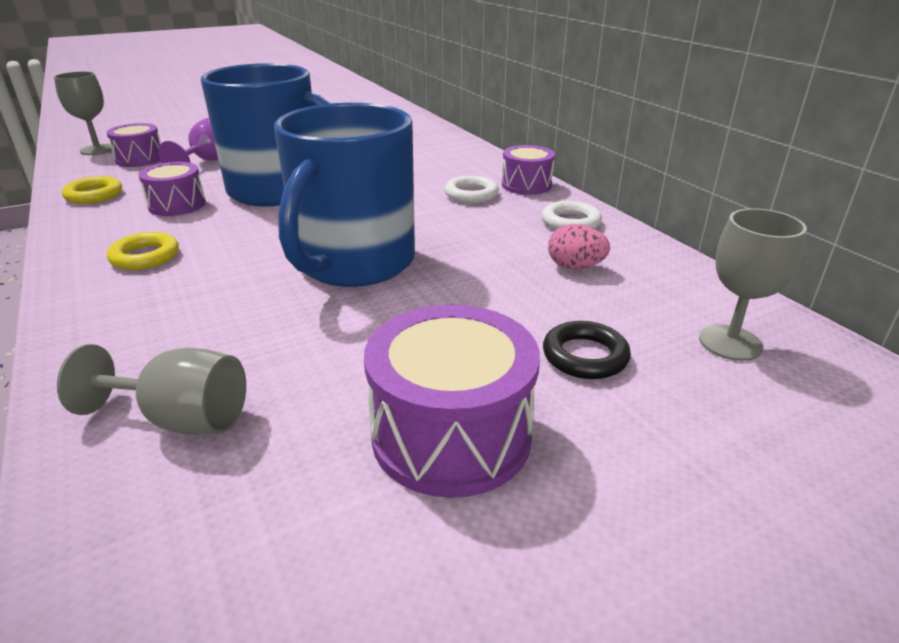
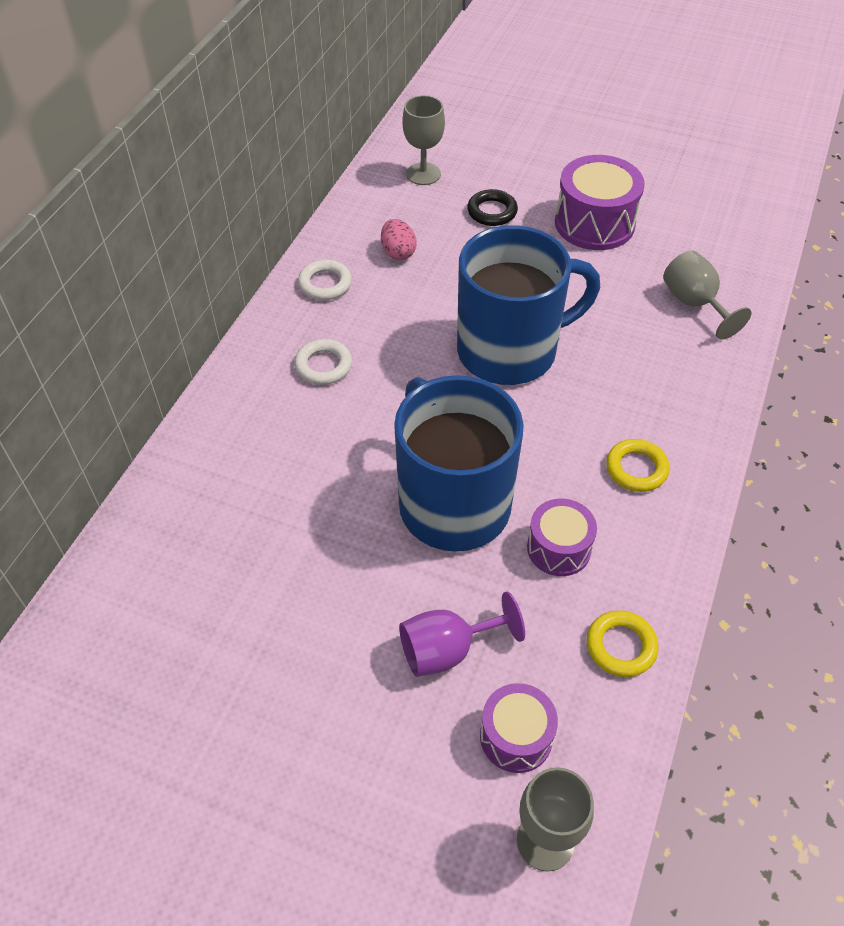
camera: 130 degrees left, 20 degrees up
(526, 185) = (265, 344): purple drum -> none

